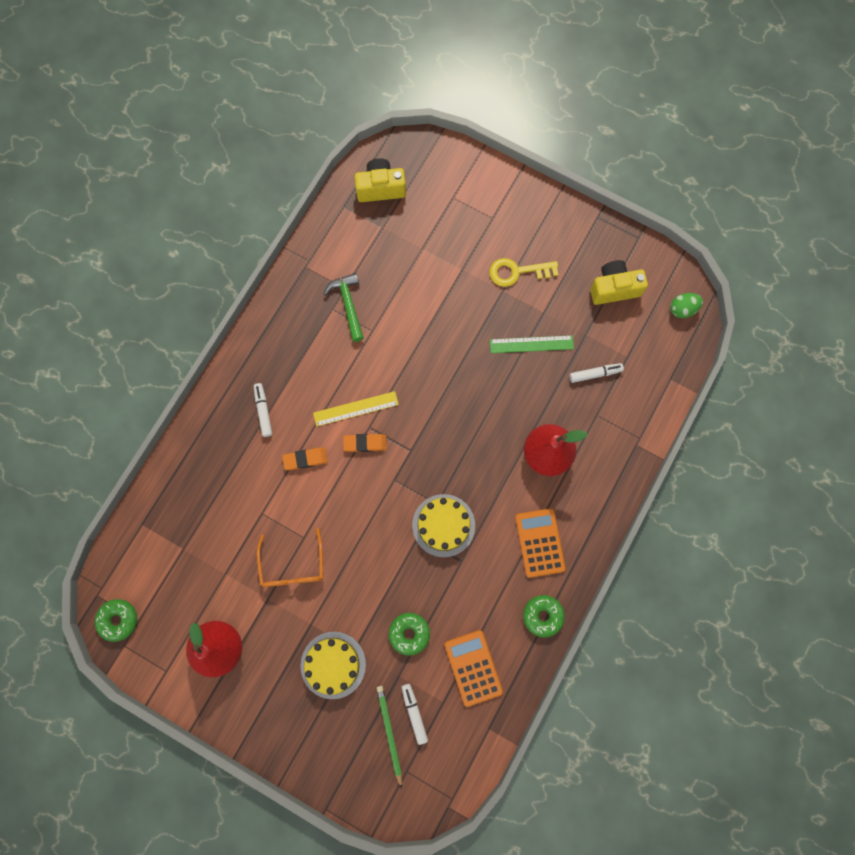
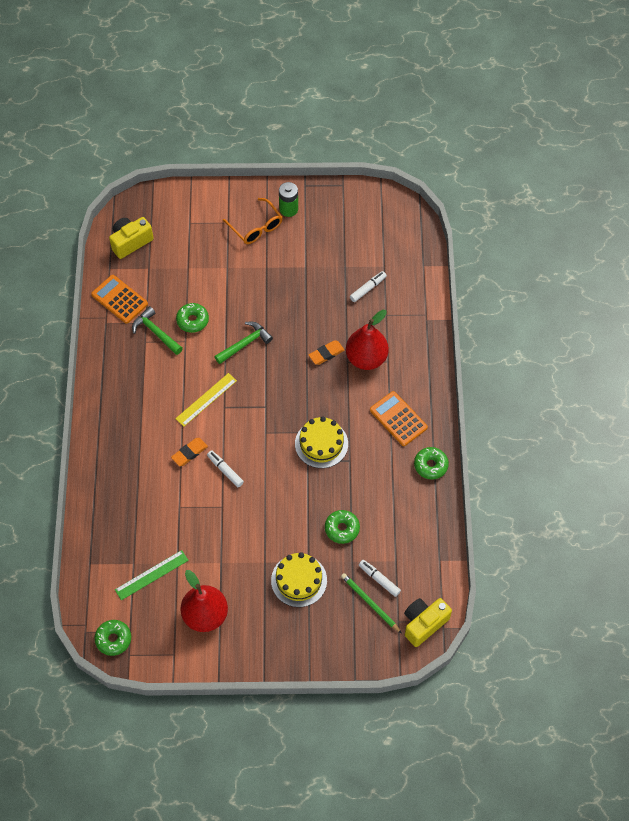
camera: 30 degrees left, 15 degrees down
(263, 411) = (136, 437): white marker -> white marker (225, 470)
(292, 566) = (226, 530): orange glasses -> orange glasses (256, 227)
(365, 443) = (228, 419): orange eraser -> orange eraser (326, 354)
(392, 311) = (192, 320): none -> green donut
(430, 367) = (245, 344): none -> green hammer
(473, 667) = (402, 526): orange calculator -> orange calculator (119, 299)
(517, 272) = (269, 249): yellow key -> none
(531, 344) = (309, 292): green ruler -> green ruler (151, 575)
(564, 236) = (288, 209): none -> green battery
(614, 288) = (346, 226): yellow camera -> yellow camera (424, 623)
(682, 309) = (403, 216): green egg -> none

